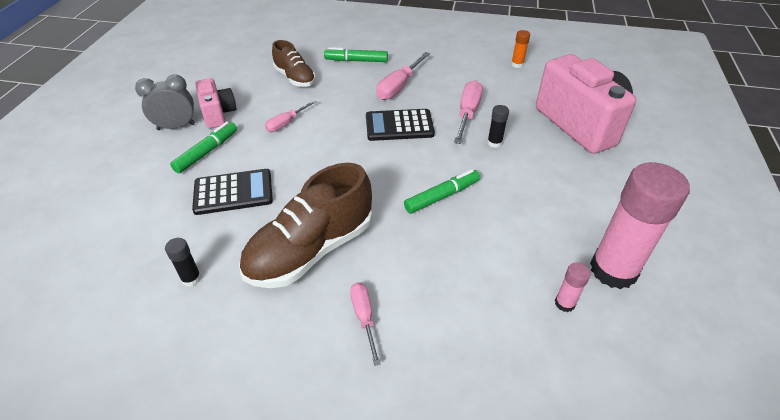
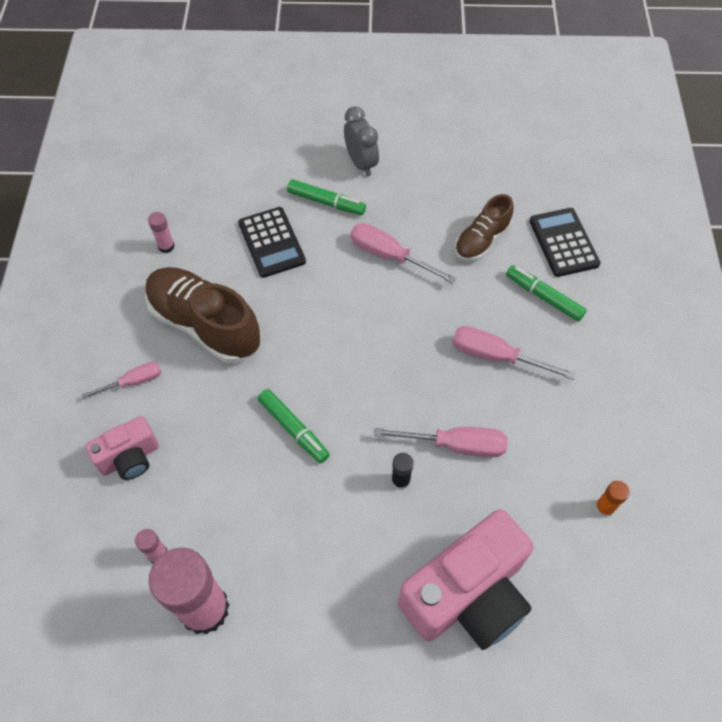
camera: 80 degrees right, 15 degrees up
(191, 278) = (166, 246): black glue stick -> pink glue stick
(218, 114) = (391, 190): pink camera -> pink camera (130, 458)
(286, 123) = (389, 256): pink screwdriver -> pink screwdriver, size x1.58
(356, 61) = (544, 297): green marker -> green marker turned 45 degrees counterclockwise
(399, 126) = (411, 369): black calculator -> black calculator (563, 242)

